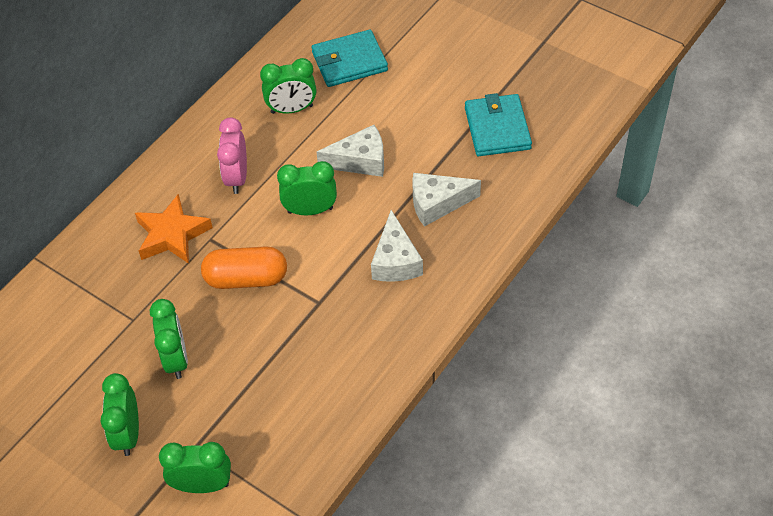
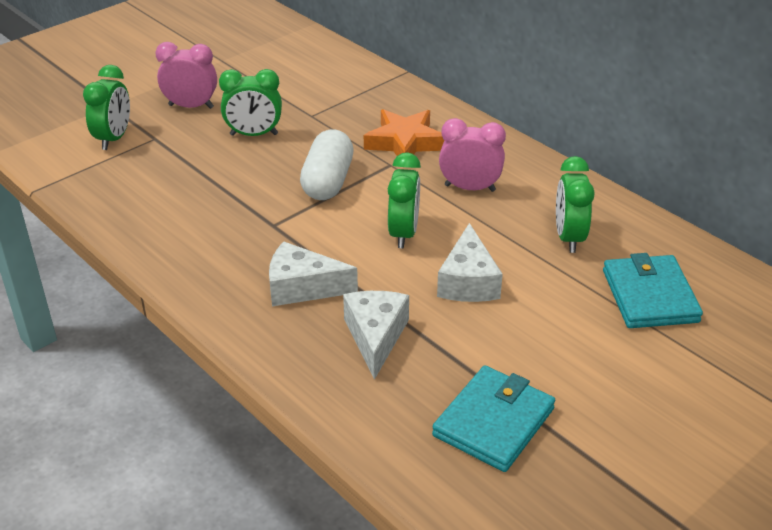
camera: 100 degrees right, 15 degrees down
(128, 434) = (191, 106): green clock -> pink clock
(246, 279) = (327, 181): orange capsule -> white capsule
(497, 128) = (493, 422): turquoise wallet -> turquoise wallet turned 60 degrees counterclockwise

